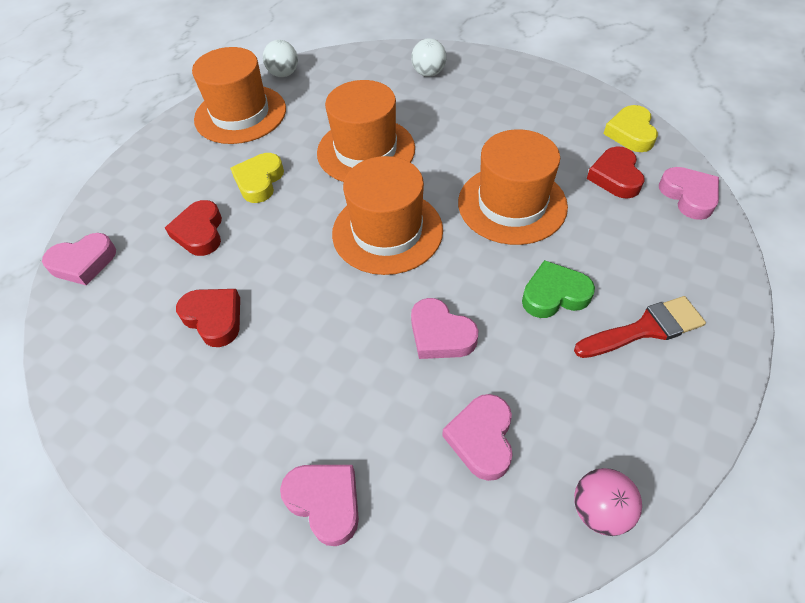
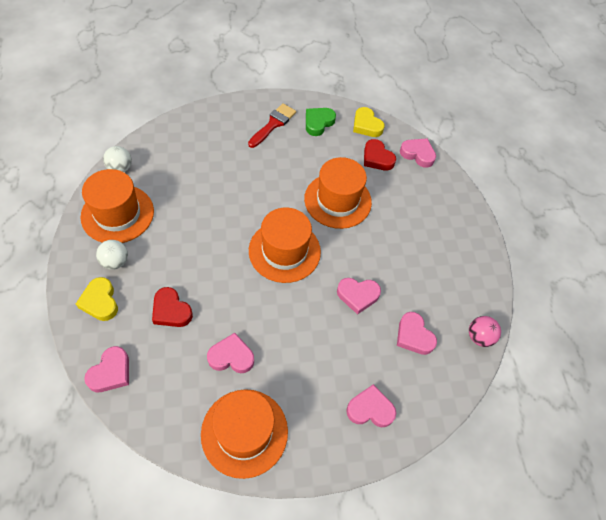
camera: 45 degrees left, 5 degrees up
(214, 318) = (231, 356): red heart -> pink heart
(259, 181) = (178, 257): yellow heart -> yellow heart (100, 301)
(366, 150) = (228, 203): orange hat -> orange hat (244, 432)
(428, 73) = (222, 128): white ball -> white ball (115, 262)
(554, 294) = (394, 244): green heart -> green heart (318, 123)
(645, 329) = (444, 240): red brush -> red brush (273, 124)

